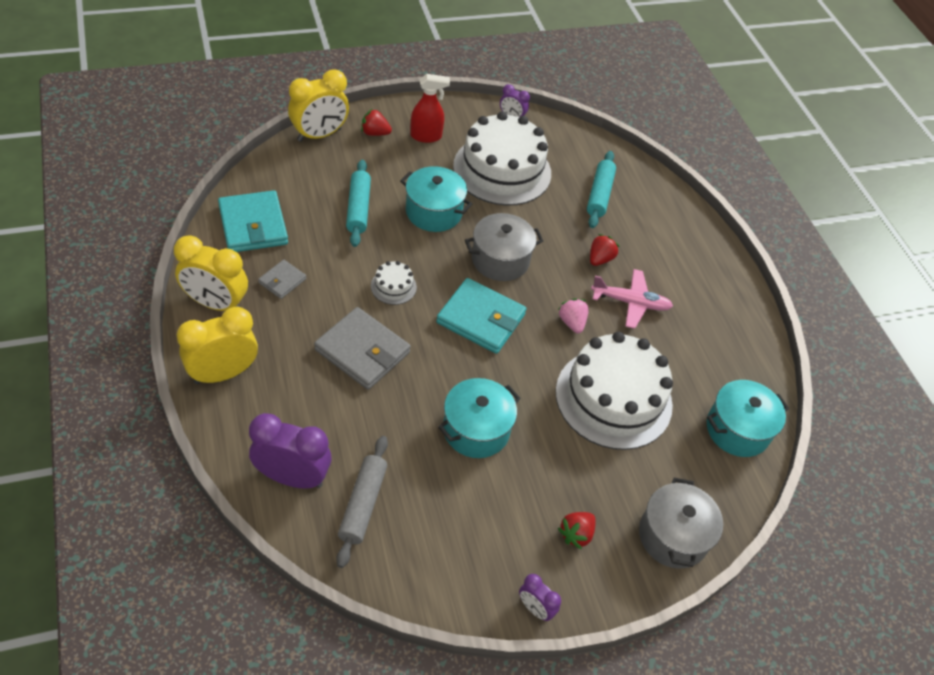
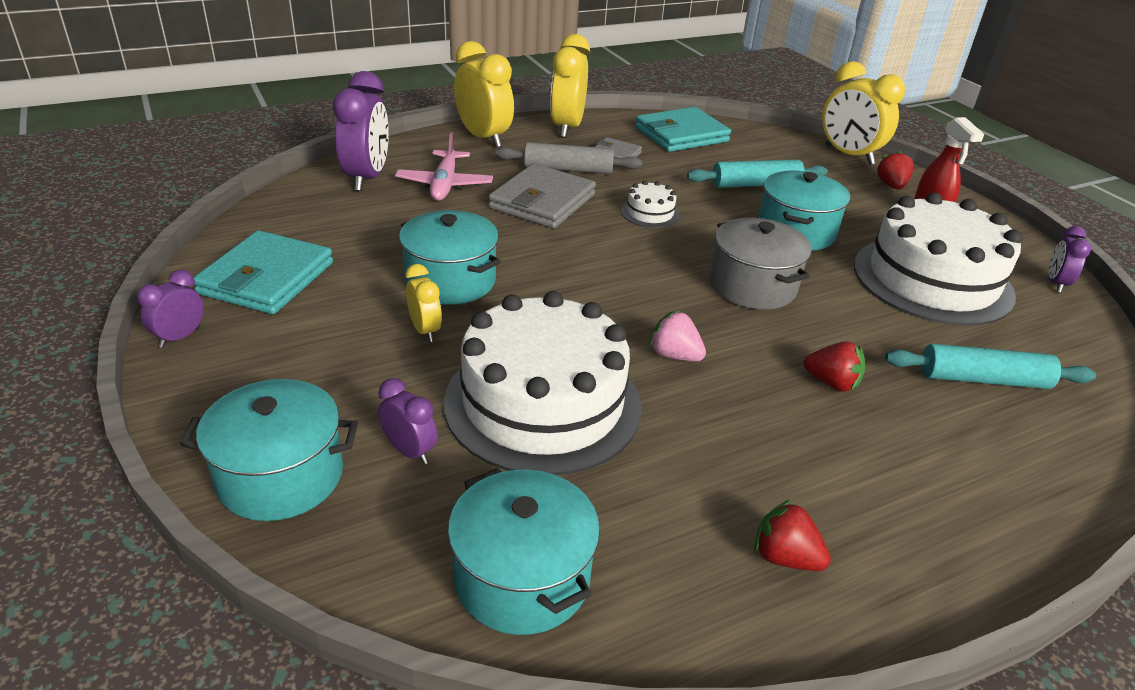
camera: 85 degrees right, 15 degrees down
(362, 504) = (336, 216): grey rolling pin -> grey rolling pin (568, 169)
(481, 319) = (635, 275): turquoise wallet -> turquoise wallet (266, 278)
(537, 452) = (425, 330): none -> yellow clock
(572, 323) = (674, 355): pink strawberry -> pink strawberry turned 120 degrees counterclockwise
(576, 534) = (290, 369): red strawberry -> red strawberry (785, 557)
(630, 303) = (758, 421): pink plane -> pink plane (444, 184)
(653, 470) = (410, 451): none -> purple clock
(673, 536) = (280, 476): grey pot -> turquoise pot

